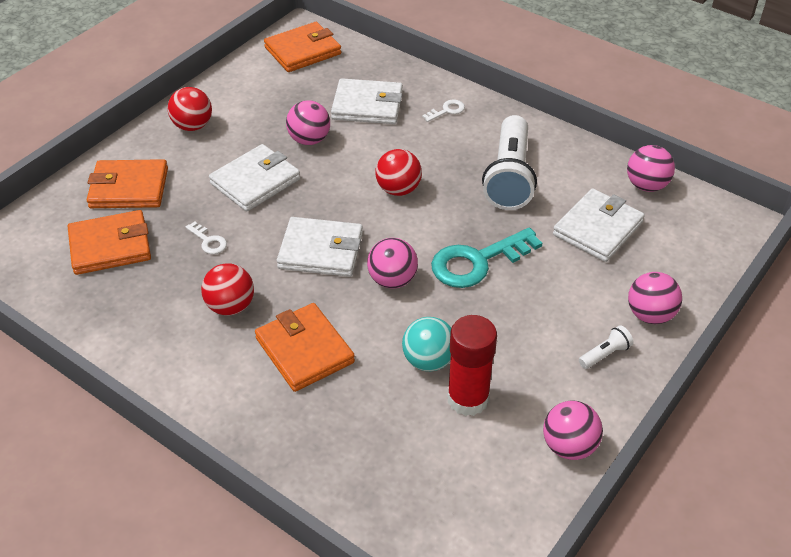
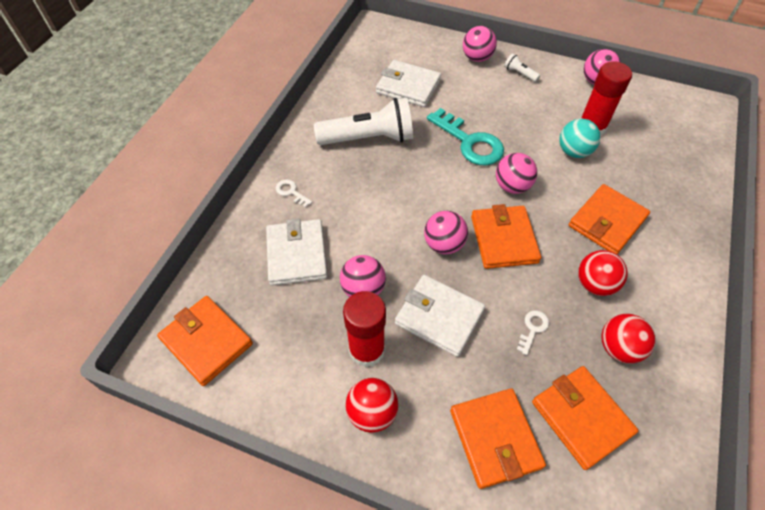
camera: 105 degrees left, 10 degrees up
(248, 132) = (367, 350): none -> red glue stick
(321, 251) = (504, 239): white wallet -> orange wallet
(398, 189) = (409, 204): red ball -> red ball (618, 348)
(646, 185) = (353, 67): pink ball -> pink ball (444, 244)

